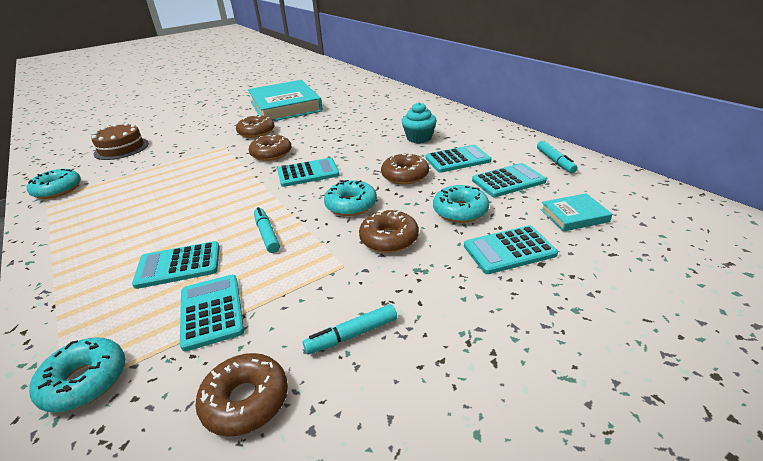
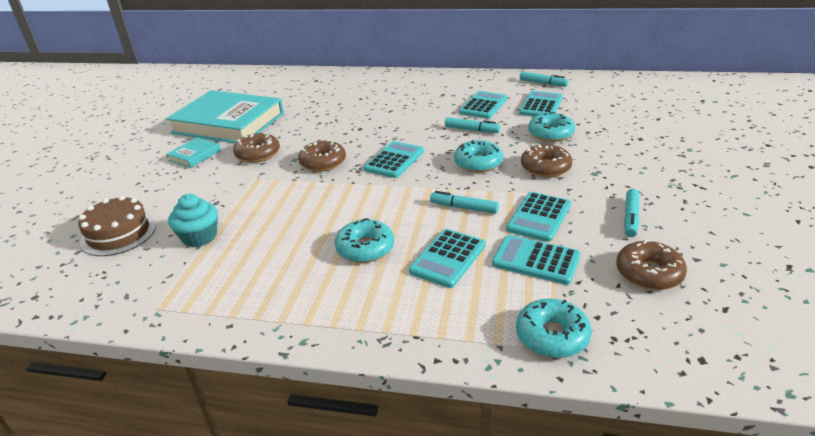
camera: 45 degrees left, 0 degrees up
(57, 190) = (149, 297): turquoise donut -> turquoise donut (365, 248)
(405, 175) = (471, 130): brown donut -> turquoise marker
(419, 138) = (424, 102): turquoise cupcake -> turquoise cupcake (199, 237)
(509, 250) = (615, 140): turquoise calculator -> turquoise calculator (539, 217)
(574, 215) = (609, 108): turquoise book -> turquoise book (195, 155)

